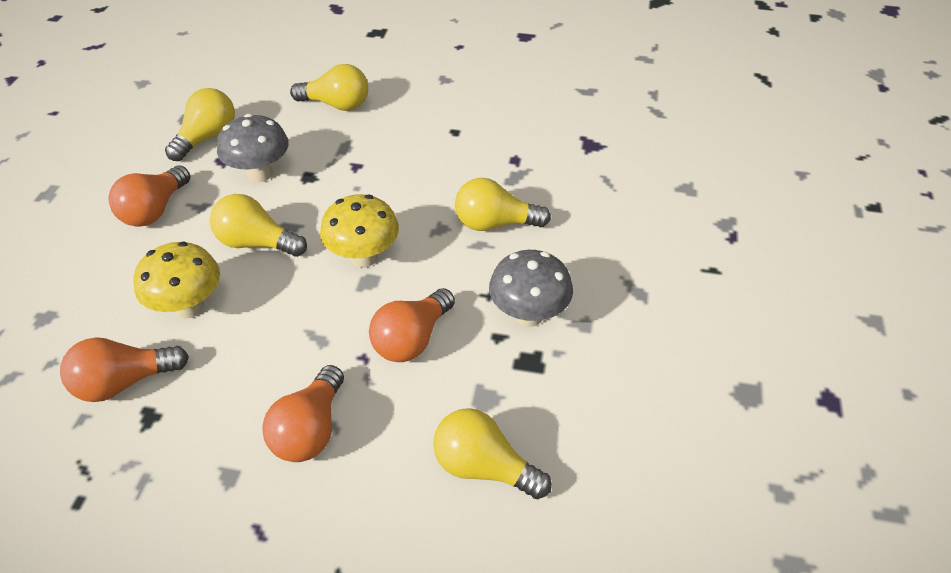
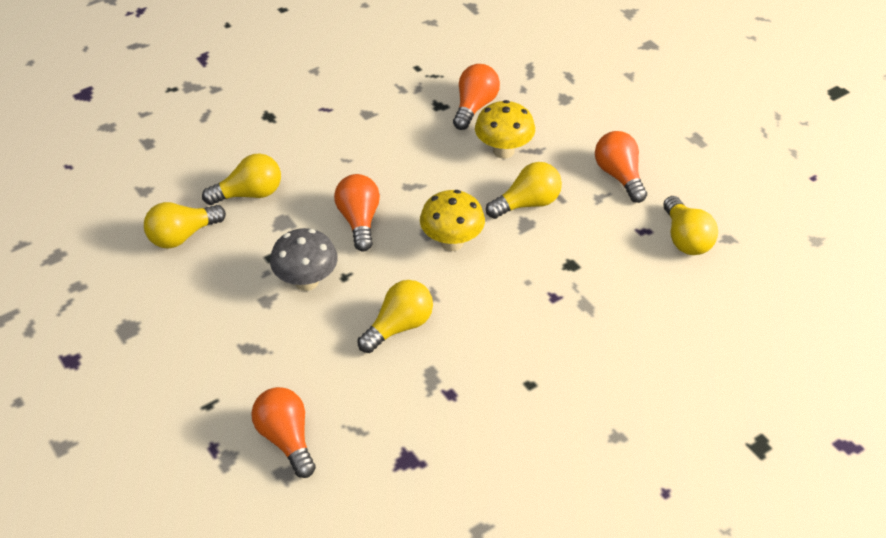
camera: 135 degrees right, 0 degrees up
(260, 174) = (604, 242): grey mushroom -> none
(310, 430) = (355, 151): orange light bulb -> orange light bulb (286, 439)
(336, 104) = (653, 336): yellow light bulb -> yellow light bulb (182, 236)

